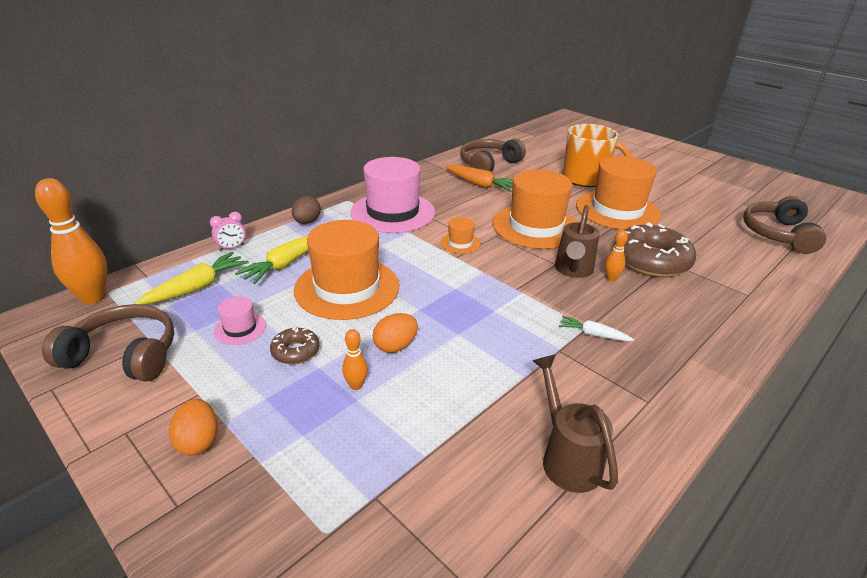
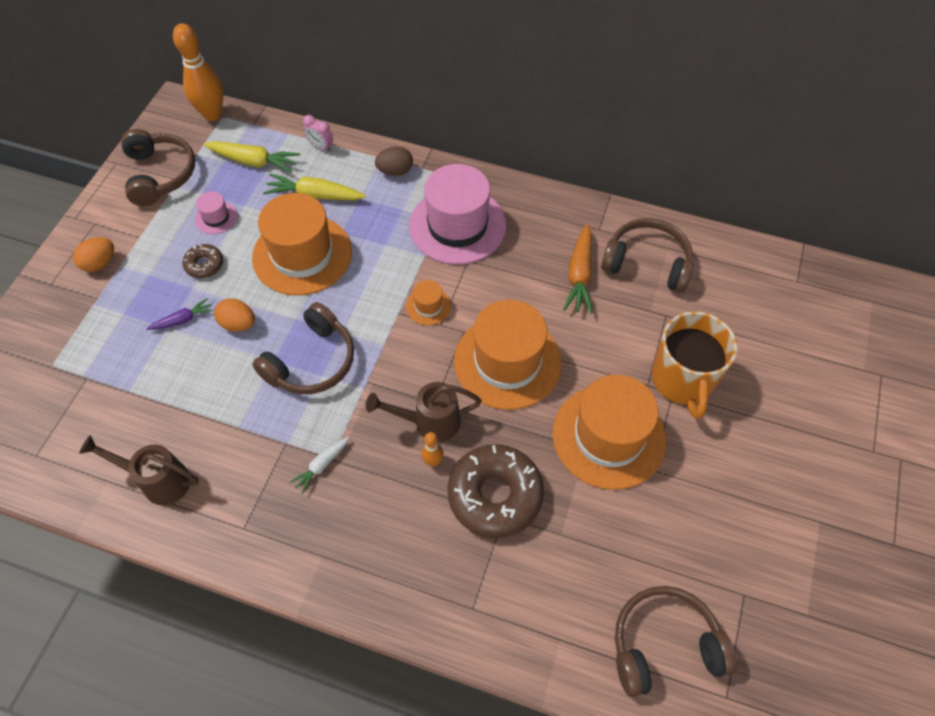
camera: 65 degrees right, 25 degrees up
(356, 385) = (182, 320): orange bowling pin -> purple carrot
(475, 312) = (312, 361): none -> brown headphones
(566, 457) = (158, 480): brown watering can -> brown watering can turned 120 degrees counterclockwise
(593, 334) = (321, 466): white carrot -> white carrot turned 135 degrees counterclockwise

